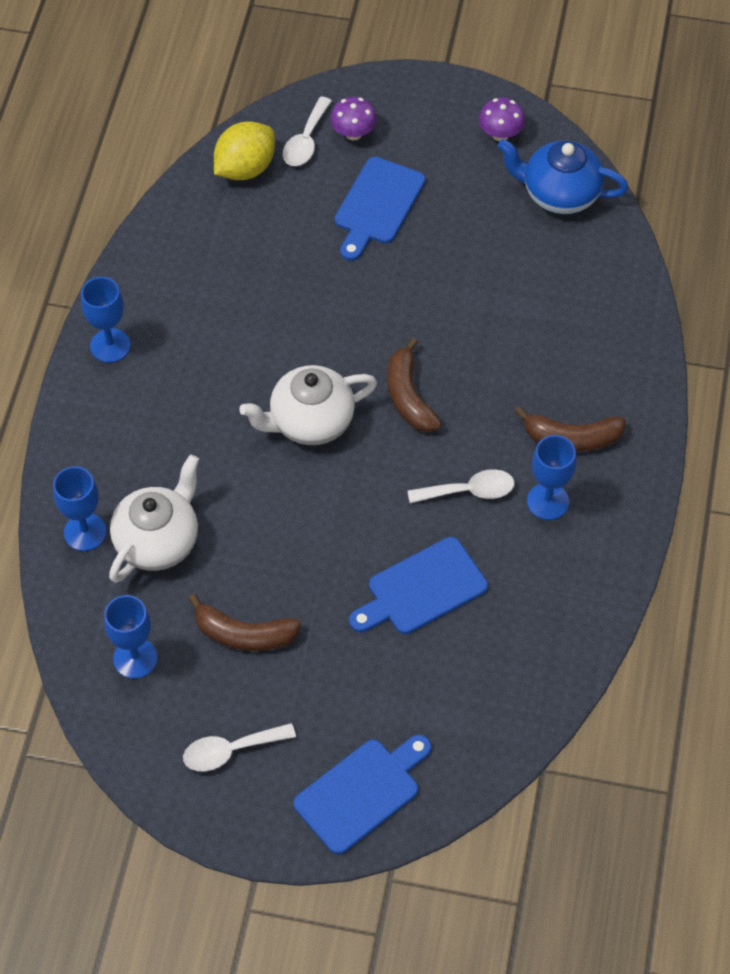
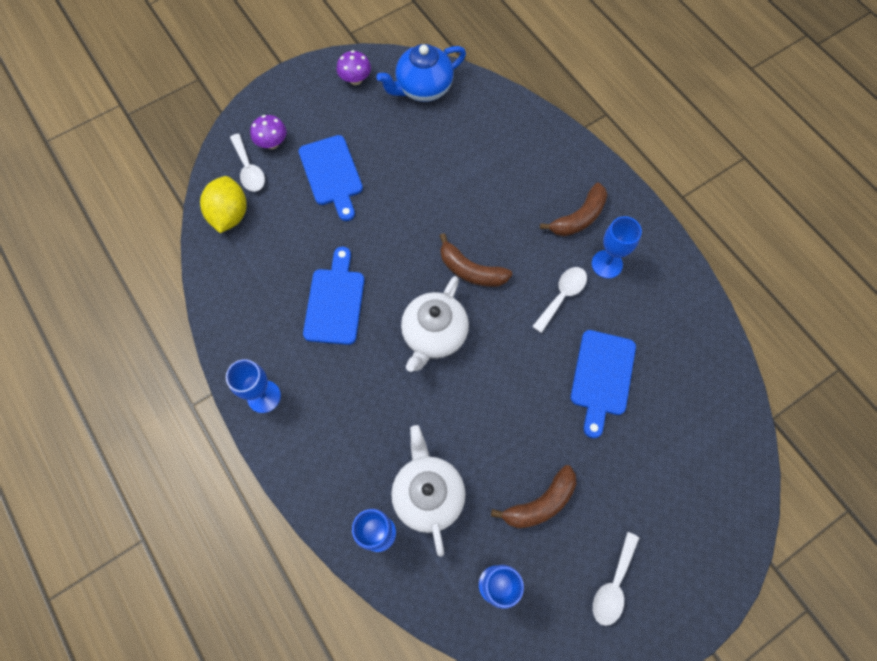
camera: 45 degrees left, 10 degrees up
(361, 792) = (707, 533): blue cutting board -> blue cutting board (335, 302)

